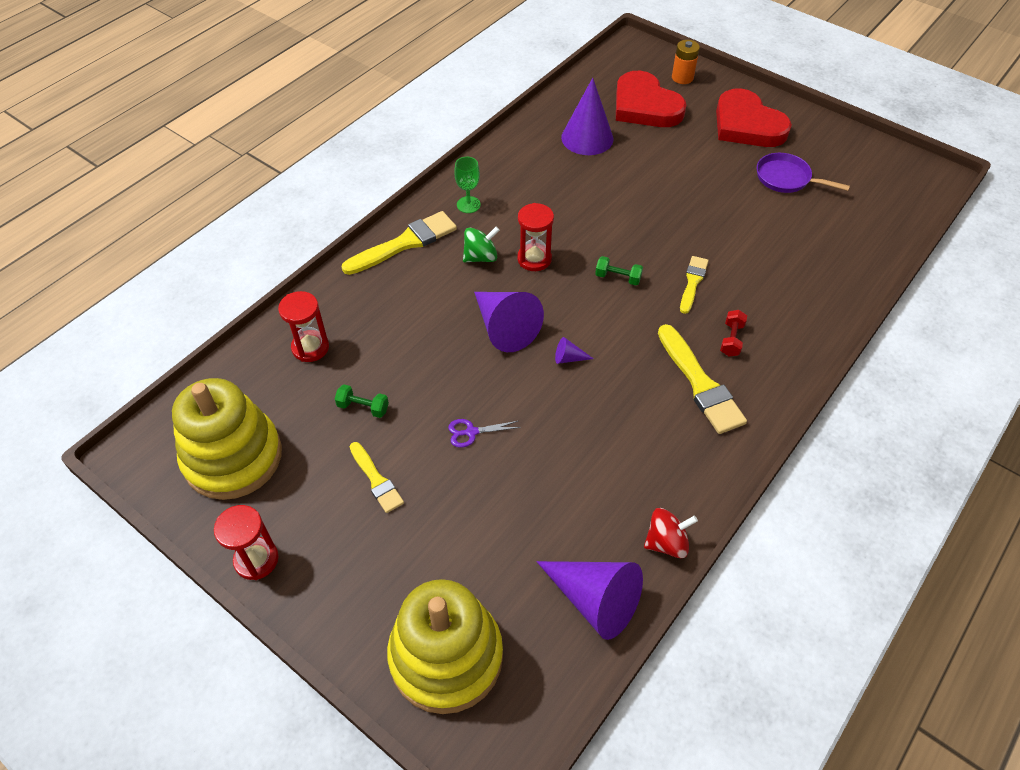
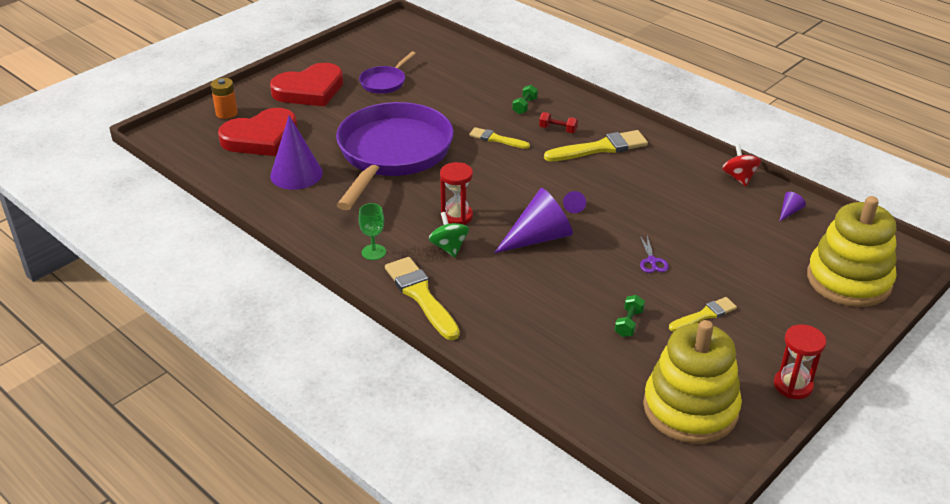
camera: 85 degrees left, 15 degrees down
(310, 347) = (556, 360): red hourglass -> none
(594, 600) = (789, 212): purple cone -> purple cone, size x0.42
(618, 278) = (486, 174): green dumbbell -> green dumbbell (524, 106)
(640, 200) = (392, 154): none -> purple pan

